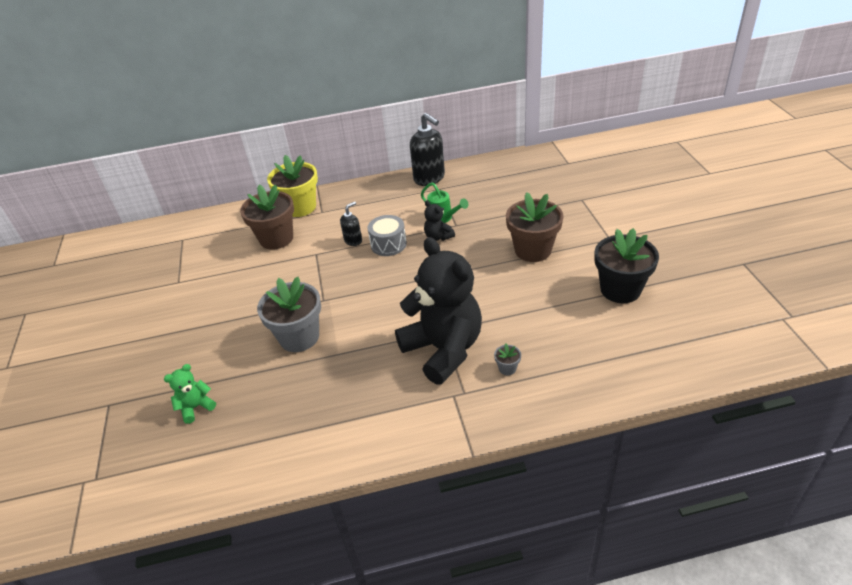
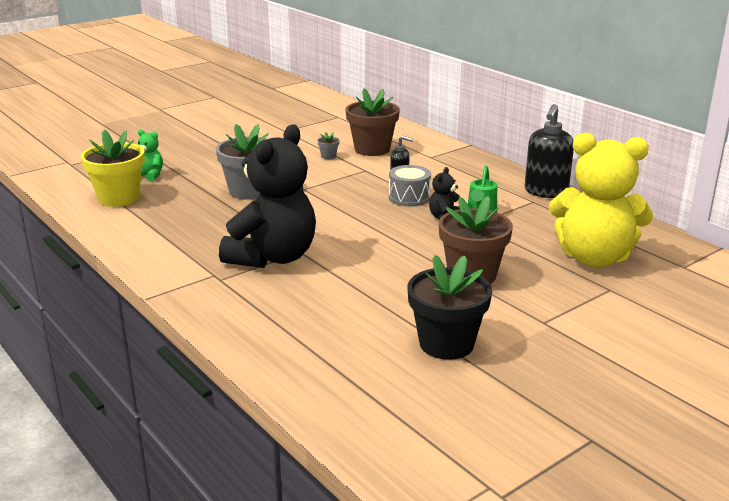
camera: 60 degrees right, 15 degrees down
(300, 207) = (428, 146): yellow flower pot -> yellow flower pot (119, 198)
(507, 368) = (266, 295): grey flower pot -> grey flower pot (328, 156)
(538, 191) = (594, 257): none -> yellow teddy bear

